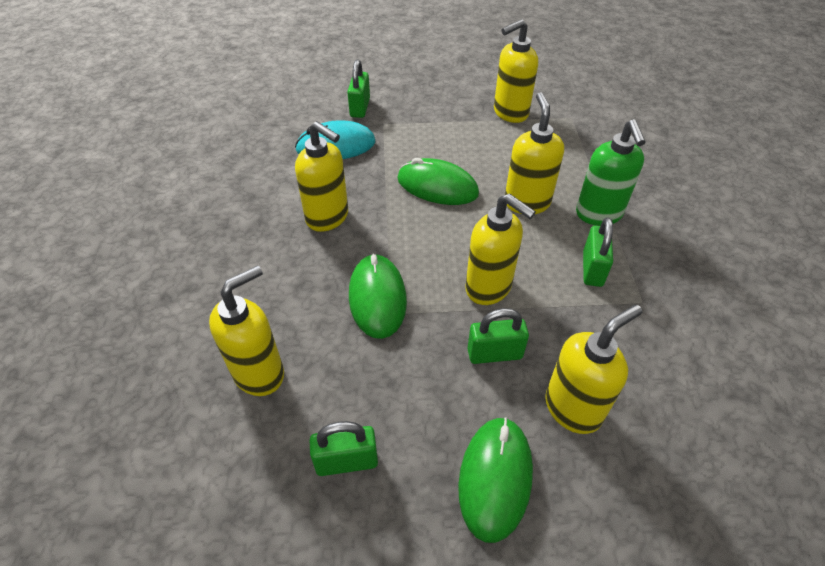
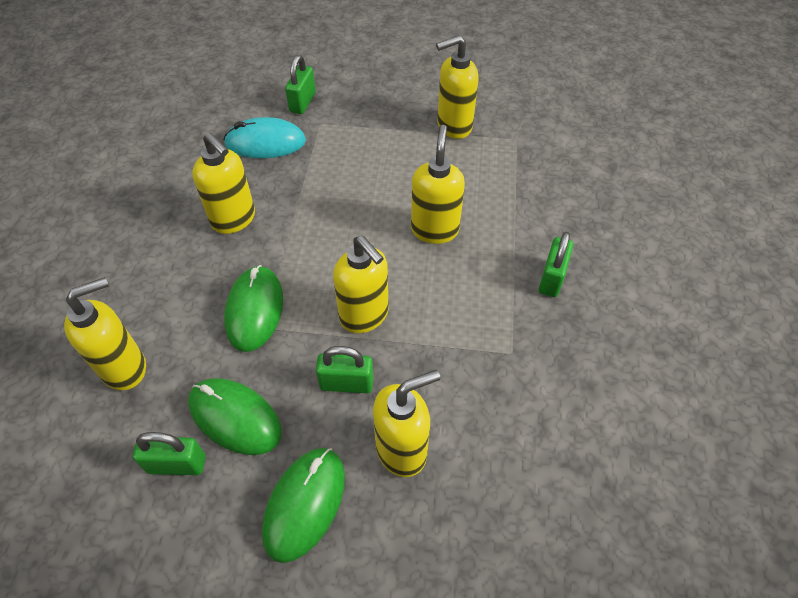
camera: 10 degrees right, 5 degrees up
(437, 186) = (351, 200): green mouse -> green mouse (235, 417)
(592, 269) = (474, 311): green padlock -> green padlock (551, 278)
(599, 214) = (503, 253): green soap dispenser -> none

